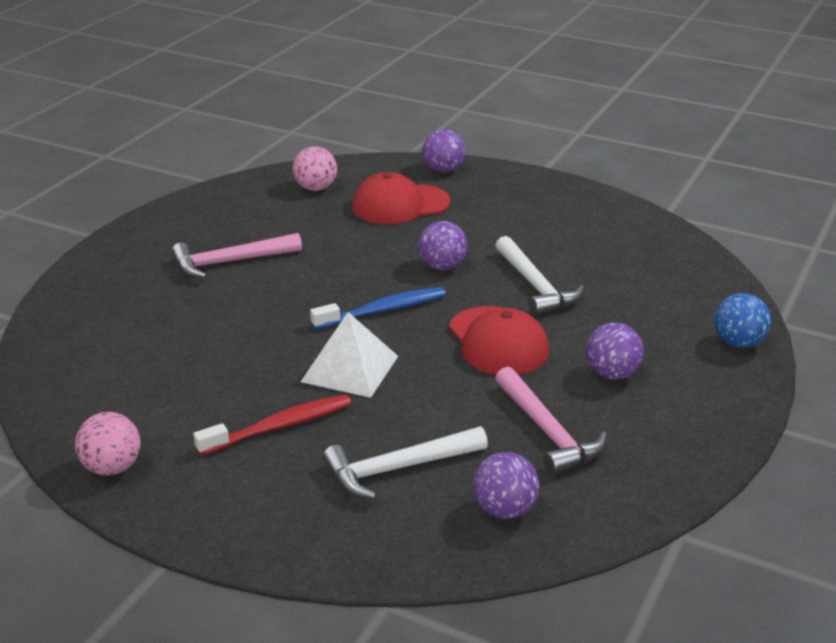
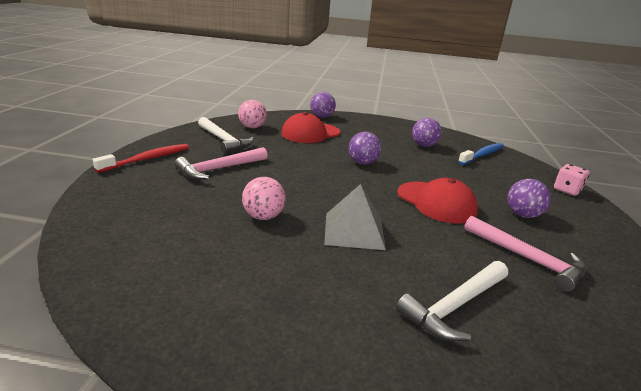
camera: 20 degrees left, 5 degrees down
(112, 468) = (197, 353): pink ball -> pink ball (263, 216)
(279, 426) = (333, 284): red toothbrush -> red toothbrush (147, 159)
(350, 368) = (354, 230): white pyramid -> grey pyramid
(383, 310) = (346, 190): blue toothbrush -> blue toothbrush (482, 155)
(504, 510) = (565, 329): purple ball -> purple ball (424, 145)
(535, 286) = (427, 169): white hammer -> white hammer (224, 140)
(738, 343) = (567, 190): blue ball -> pink dice

